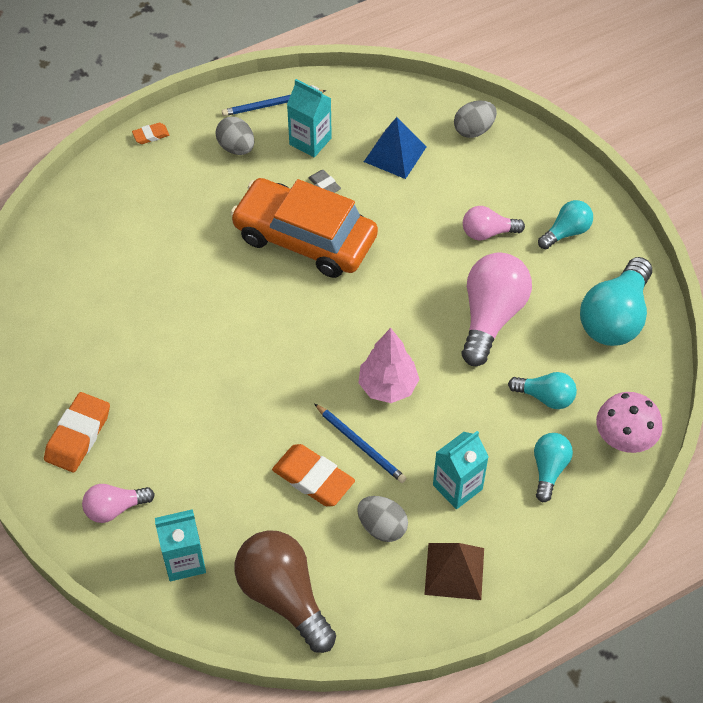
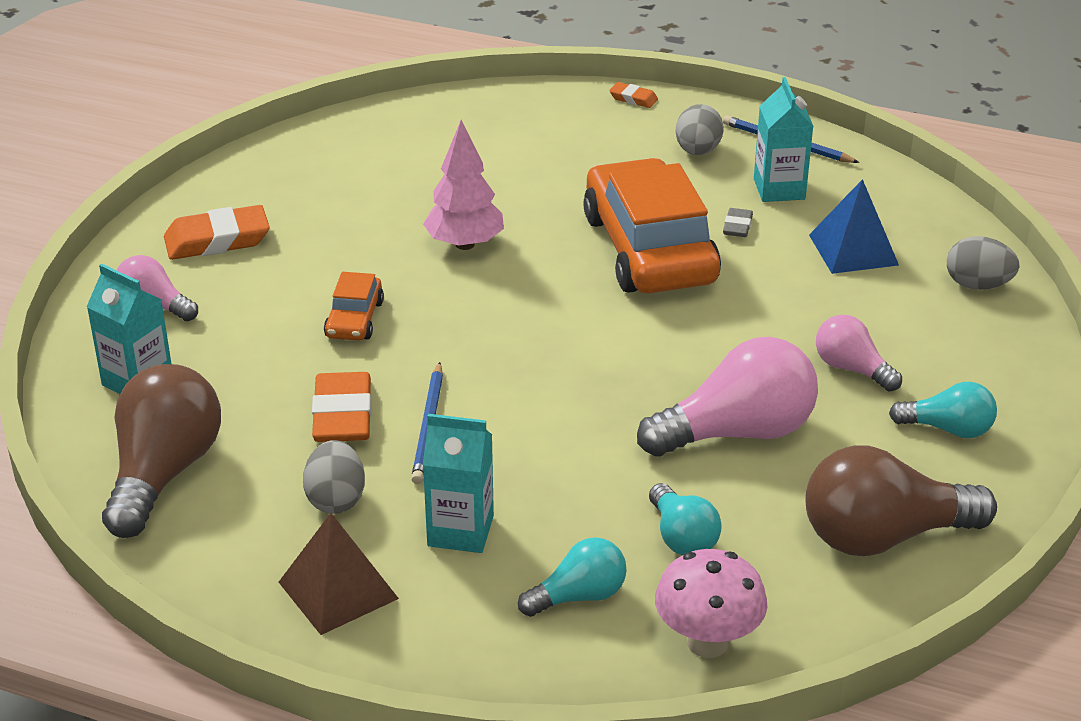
camera: 50 degrees right, 20 degrees down
(230, 417) = (354, 319): none -> orange car
(388, 386) = (533, 405): pink tree -> pink tree (464, 244)
(615, 317) = (883, 536): turquoise light bulb -> brown light bulb

